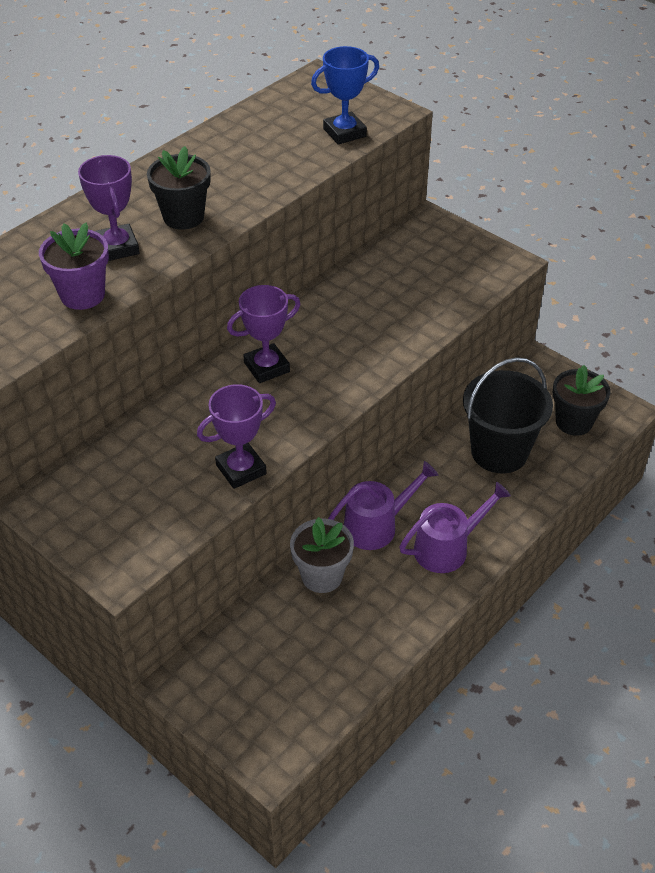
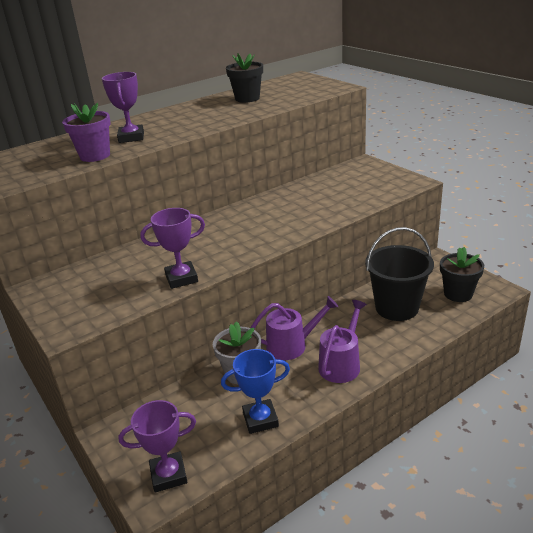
camera: 15 degrees right, 15 degrees down
(183, 217) = (181, 126): black flower pot -> black flower pot (247, 98)
(266, 367) = (225, 227): purple trophy -> purple trophy (168, 475)
(344, 133) = (304, 95): blue trophy -> blue trophy (260, 419)
(447, 548) = (341, 364): purple watering can -> purple watering can turned 45 degrees counterclockwise

